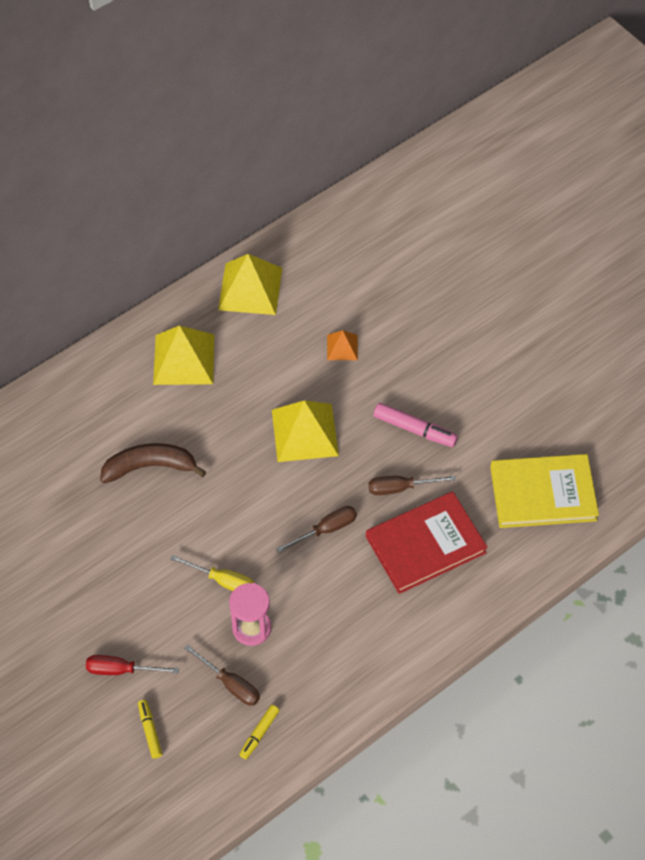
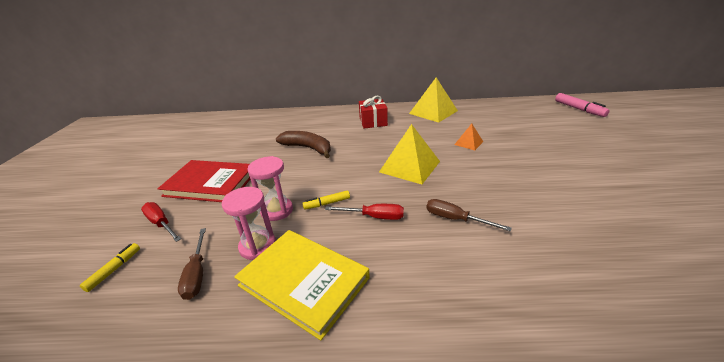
camera: 40 degrees right, 25 degrees down
(183, 359) = (373, 122): yellow pyramid -> red gift
(223, 581) = (277, 210): yellow screwdriver -> pink hourglass
(259, 734) = (159, 329): yellow marker -> yellow marker (327, 203)
(326, 529) = (374, 217): brown screwdriver -> red screwdriver
(414, 429) = (493, 193): pink marker -> pink marker (579, 109)
(425, 544) = (449, 266): red book -> red book (211, 183)
(543, 493) = (610, 287): yellow book -> yellow book (304, 281)

